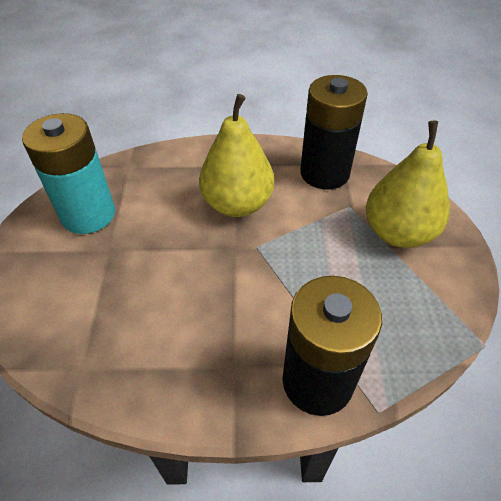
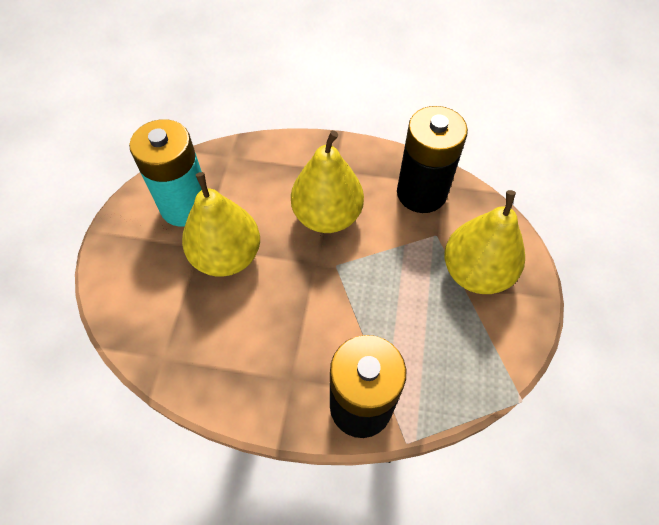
camera: 10 degrees right, 10 degrees up
(140, 254) = (227, 256): none -> yellow pear

